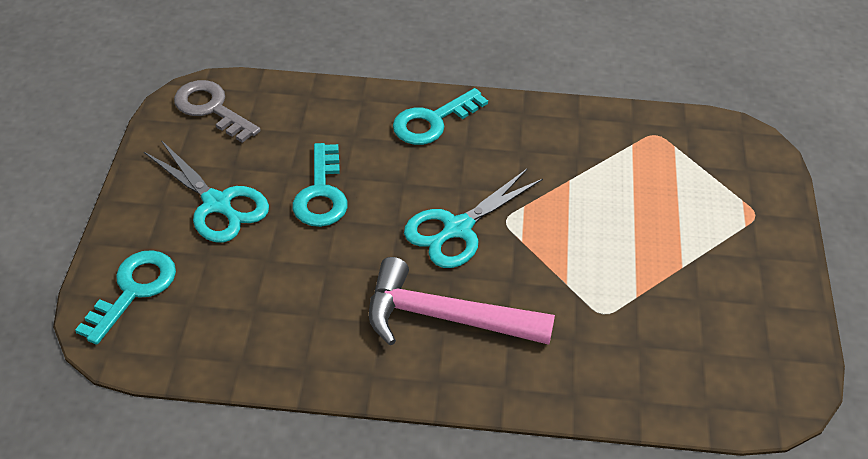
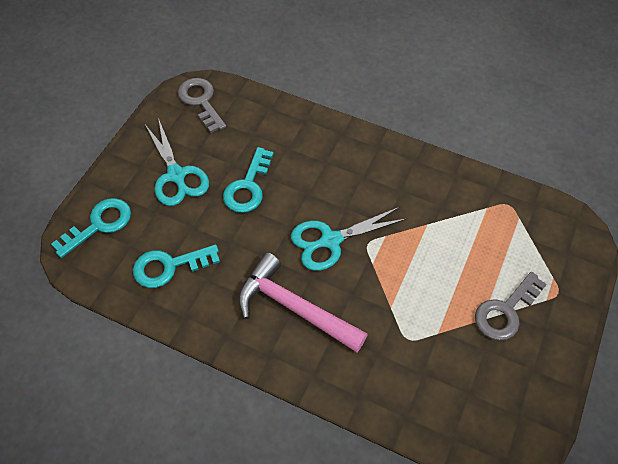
camera: 20 degrees right, 10 degrees up
(432, 121) = (347, 150): turquoise key -> turquoise key (169, 266)
(704, 250) = (505, 311): none -> grey key

